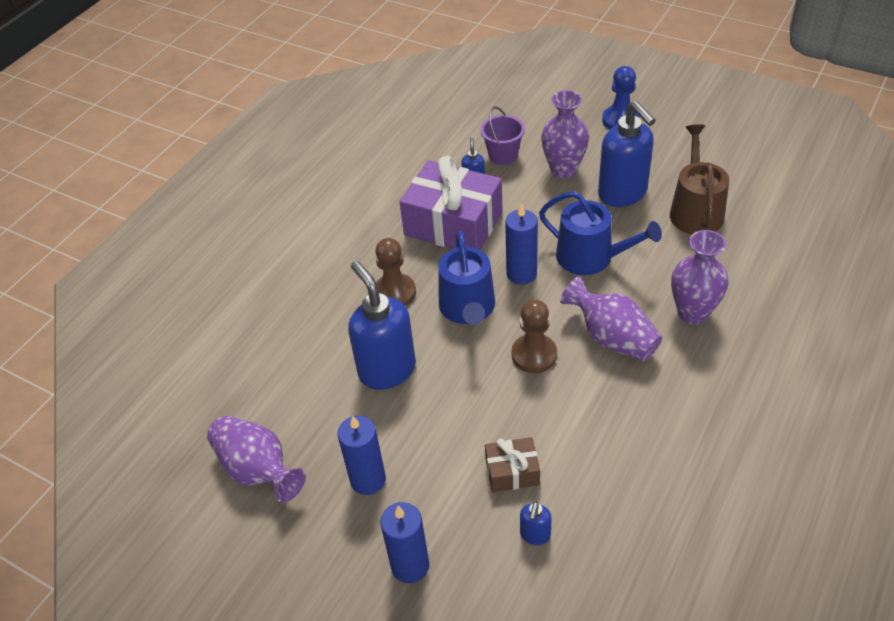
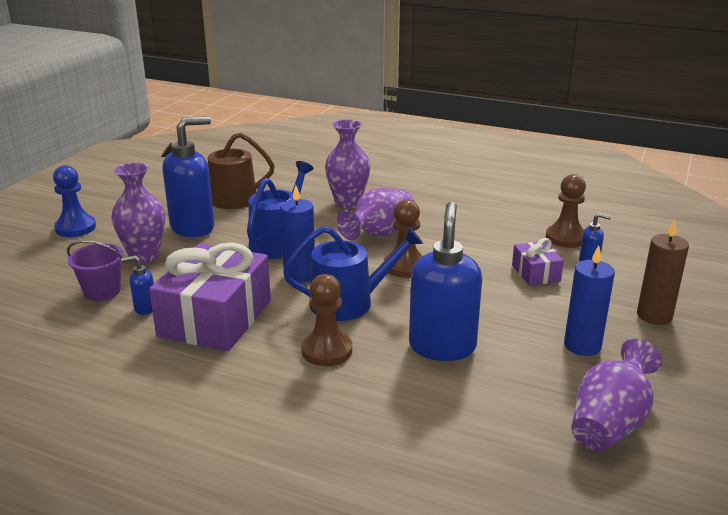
camera: 100 degrees left, 20 degrees down
(387, 370) = (442, 346): blue soap dispenser -> blue soap dispenser turned 135 degrees clockwise
(410, 565) = (654, 316): blue candle -> brown candle
(512, 471) = (535, 273): brown gift -> purple gift
(601, 526) = (565, 238): none -> brown pawn

